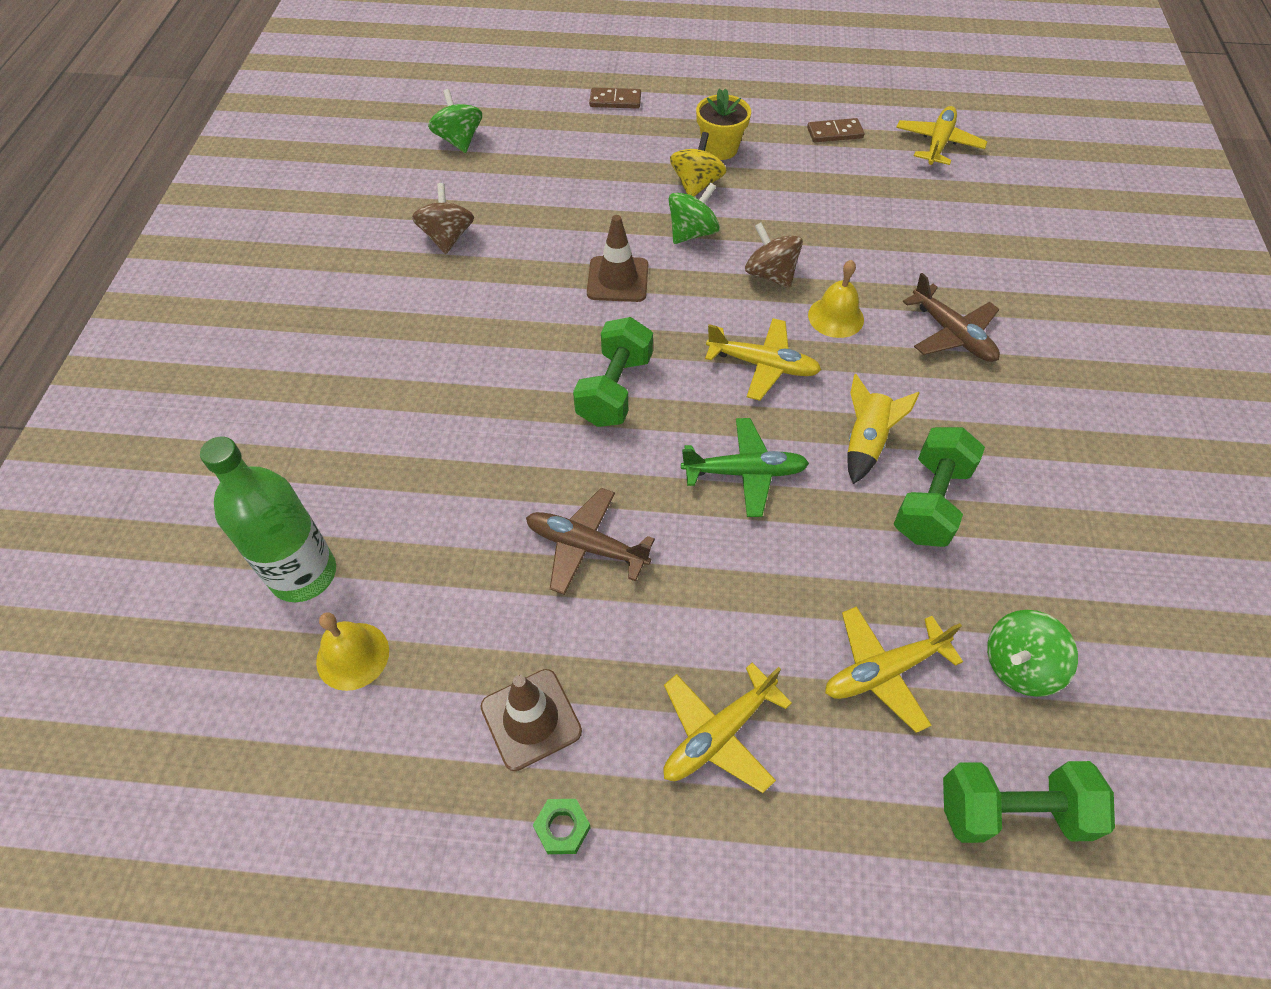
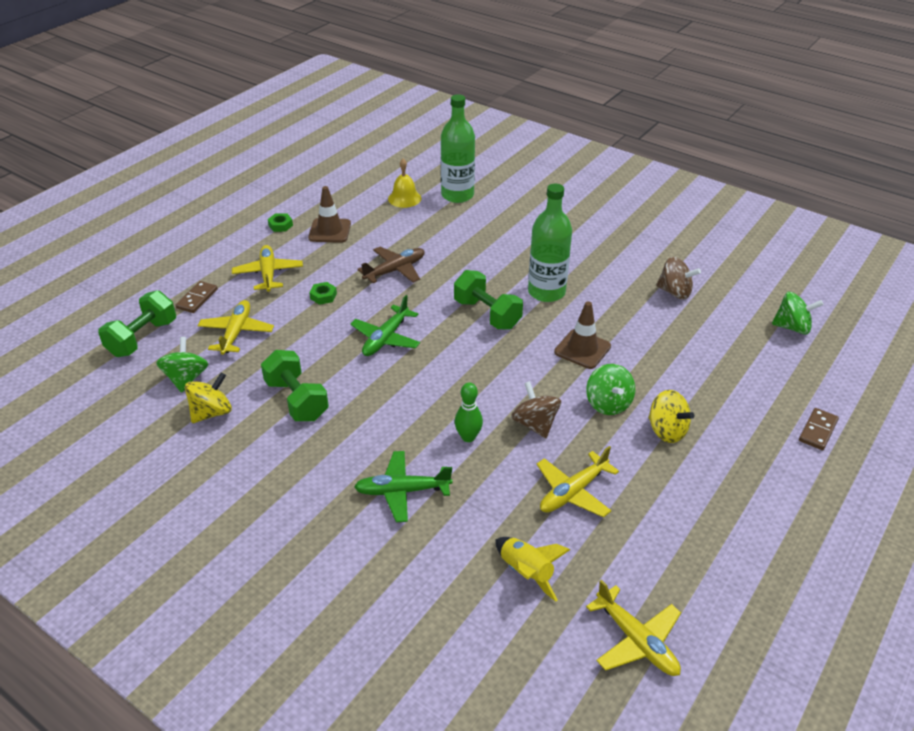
camera: 120 degrees right, 15 degrees down
(524, 350) = (546, 292): none -> green bottle
(715, 607) = (323, 296): none -> green nut
(720, 149) = (710, 467): yellow flower pot -> none
(763, 365) = (455, 381): yellow plane -> yellow plane (573, 492)
(770, 274) = (535, 424): brown spinning top -> brown spinning top turned 105 degrees counterclockwise
(835, 133) = (696, 562): brown domino -> brown domino (197, 299)
(836, 317) = (468, 437): yellow bell -> green bowling pin
(866, 442) = (359, 396): yellow rocket -> yellow rocket (526, 572)
(952, 334) = (402, 491): brown plane -> green plane
(1035, 583) = (211, 412): none -> yellow spinning top

